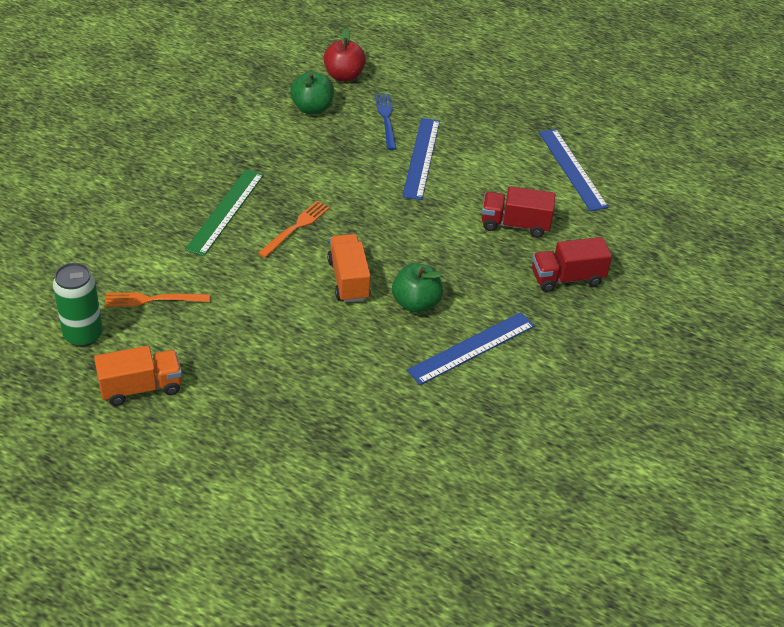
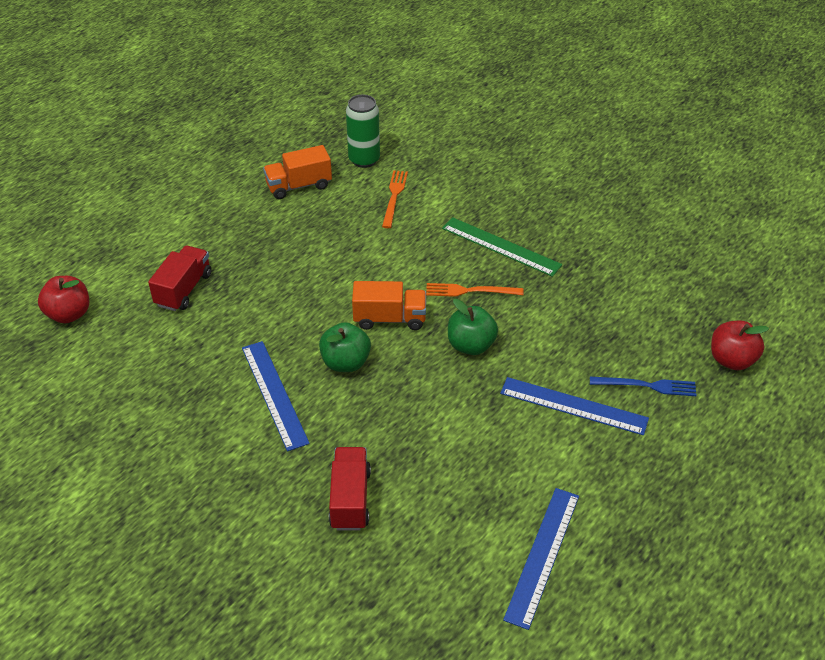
camera: 105 degrees right, 0 degrees up
(141, 387) = (299, 186): orange truck -> orange truck turned 75 degrees clockwise
(296, 228) = (470, 291): orange fork -> orange fork turned 135 degrees clockwise
(312, 108) = (666, 325): green apple -> green apple (471, 345)
(412, 557) = (69, 314): none -> red apple
(515, 224) = (447, 470): red truck -> red truck (184, 289)
(572, 169) = (542, 555): blue ruler -> blue ruler turned 60 degrees counterclockwise

